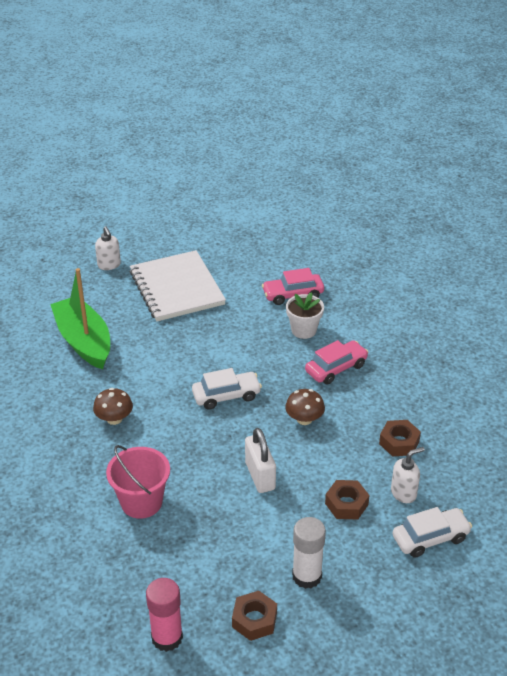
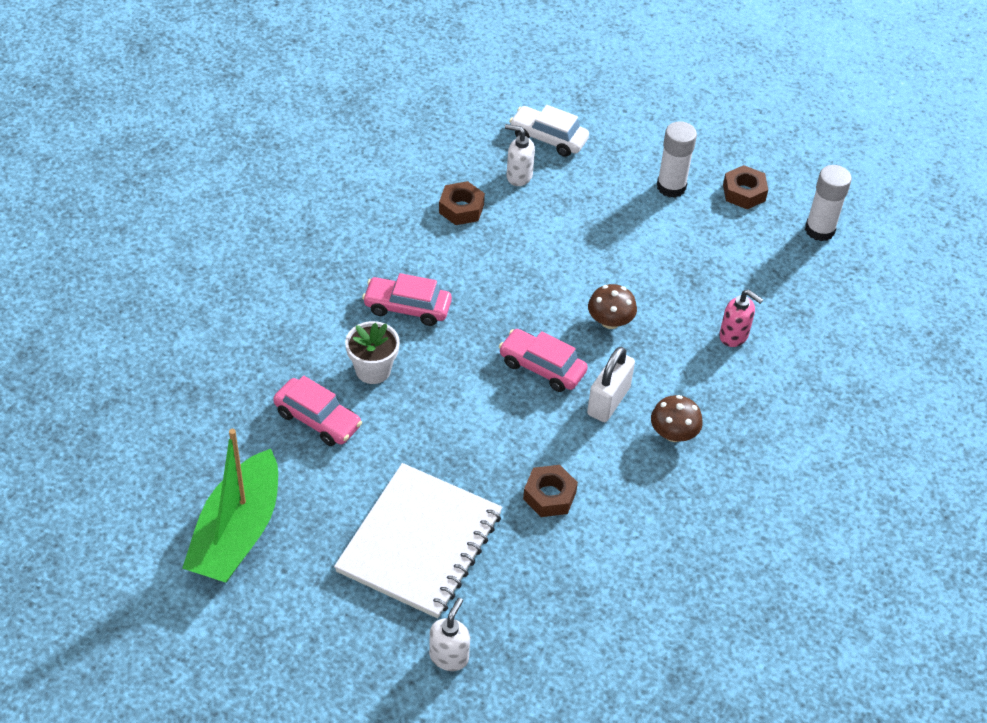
camera: 135 degrees left, 10 degrees up
(84, 341) = (605, 557): green boat -> green boat (237, 532)
(141, 502) = (734, 336): pink bucket -> pink soap dispenser
(167, 637) = (819, 230): pink glue stick -> white glue stick
(226, 396) = (542, 367): white car -> pink car
(260, 476) = (610, 276): white padlock -> white padlock (608, 401)
(304, 419) = (506, 289): brown mushroom -> brown mushroom (610, 321)
(346, 504) = (573, 204): brown nut -> brown nut (549, 496)

